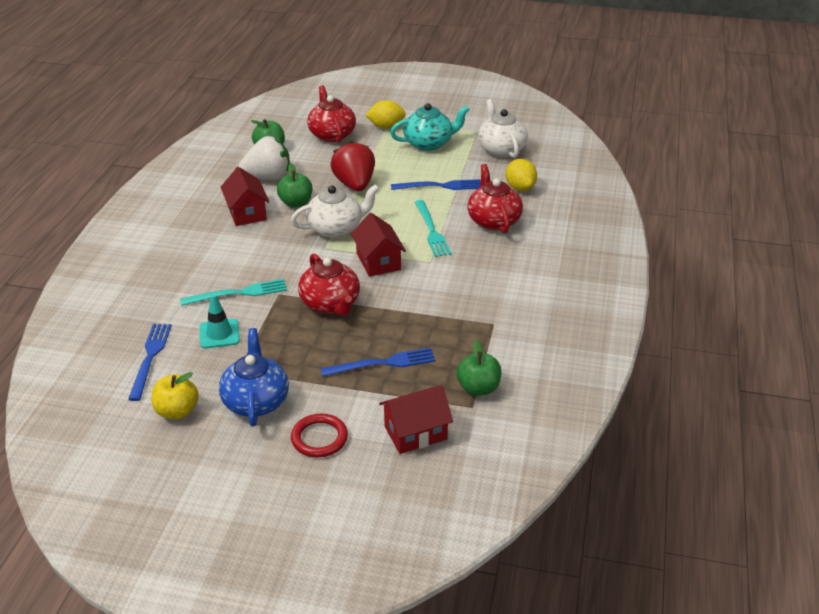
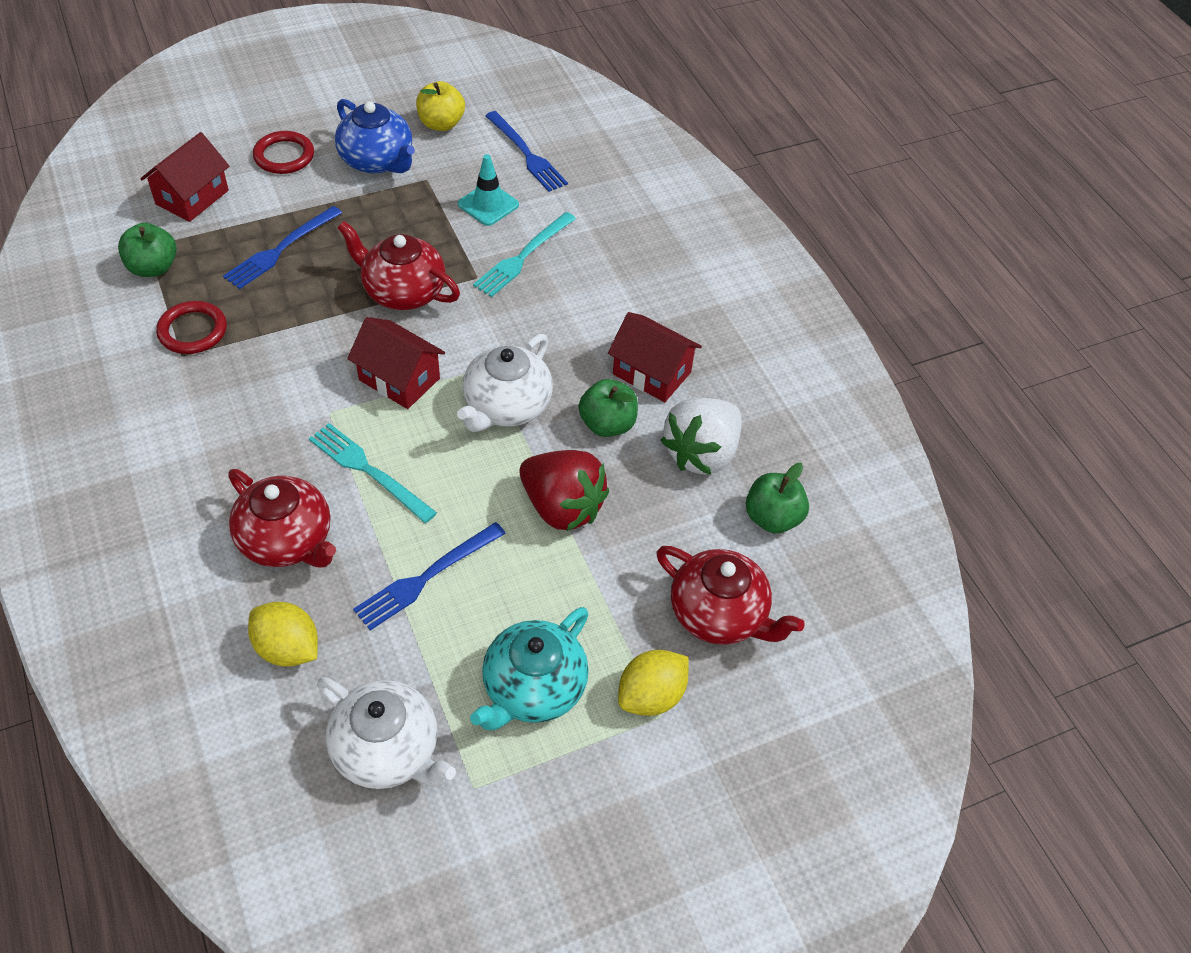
camera: 140 degrees right, 15 degrees up
(477, 335) = (193, 331): none -> red ring

